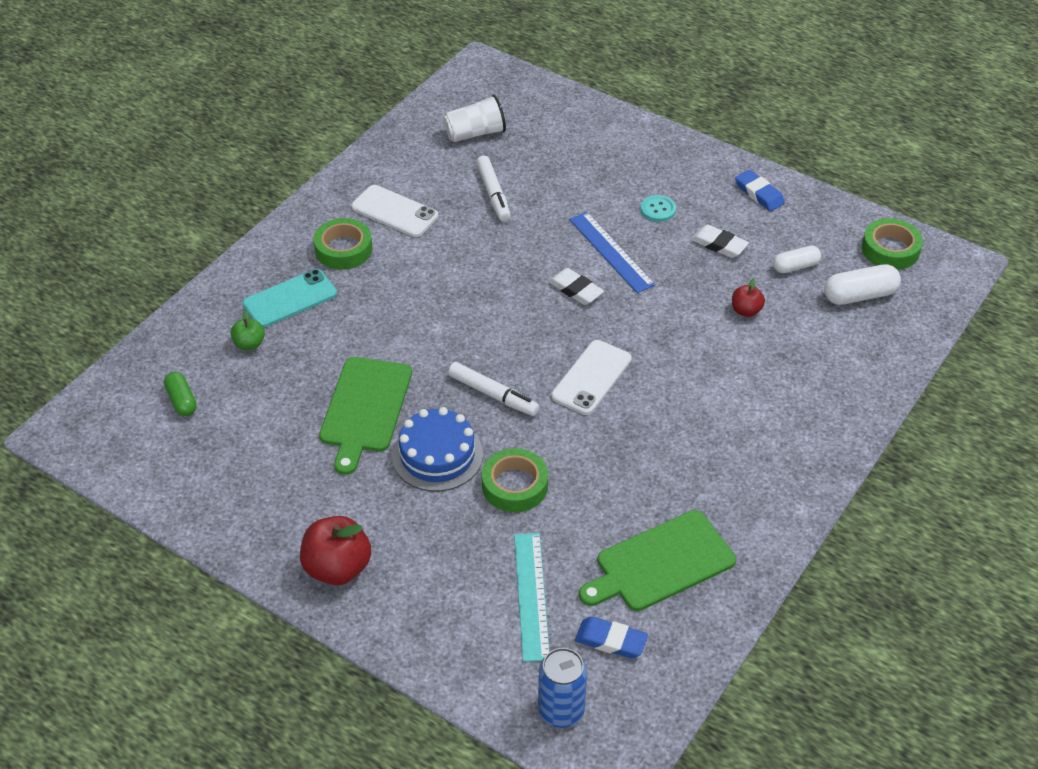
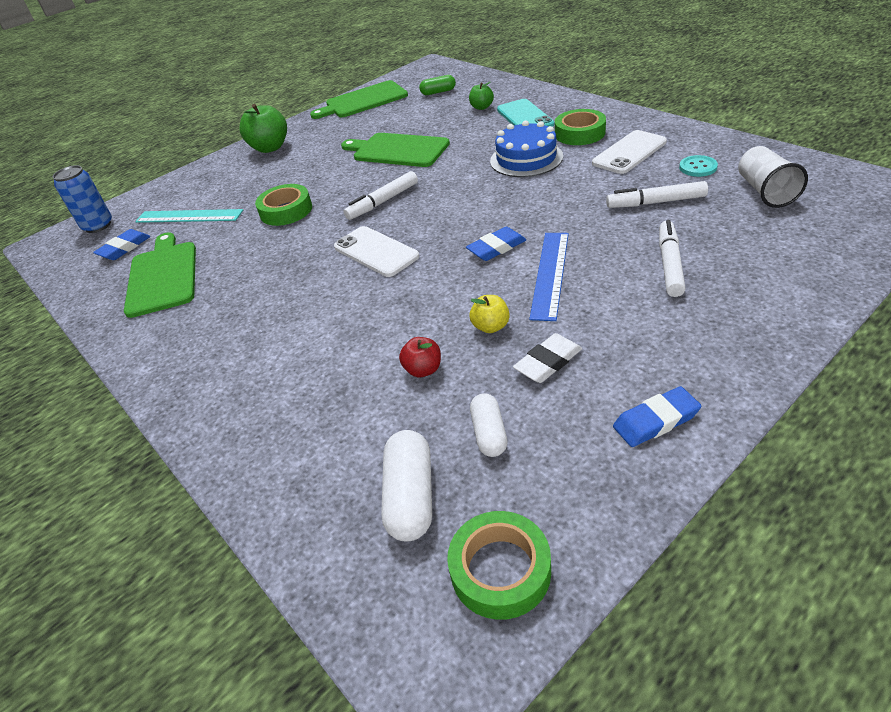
camera: 110 degrees right, 5 degrees down
(188, 490) = (363, 101): none -> green cutting board
(337, 568) = (270, 148): red apple -> green apple
(437, 455) = (336, 179): blue cake -> blue cake (526, 159)
(575, 290) = (496, 248): white eraser -> blue eraser
(588, 187) = (669, 264): none -> white marker
(611, 252) = (550, 274): blue ruler -> blue ruler turned 60 degrees counterclockwise
(658, 209) = (623, 315): turquoise button -> turquoise button (698, 167)
(687, 279) = (491, 327): none -> yellow apple

